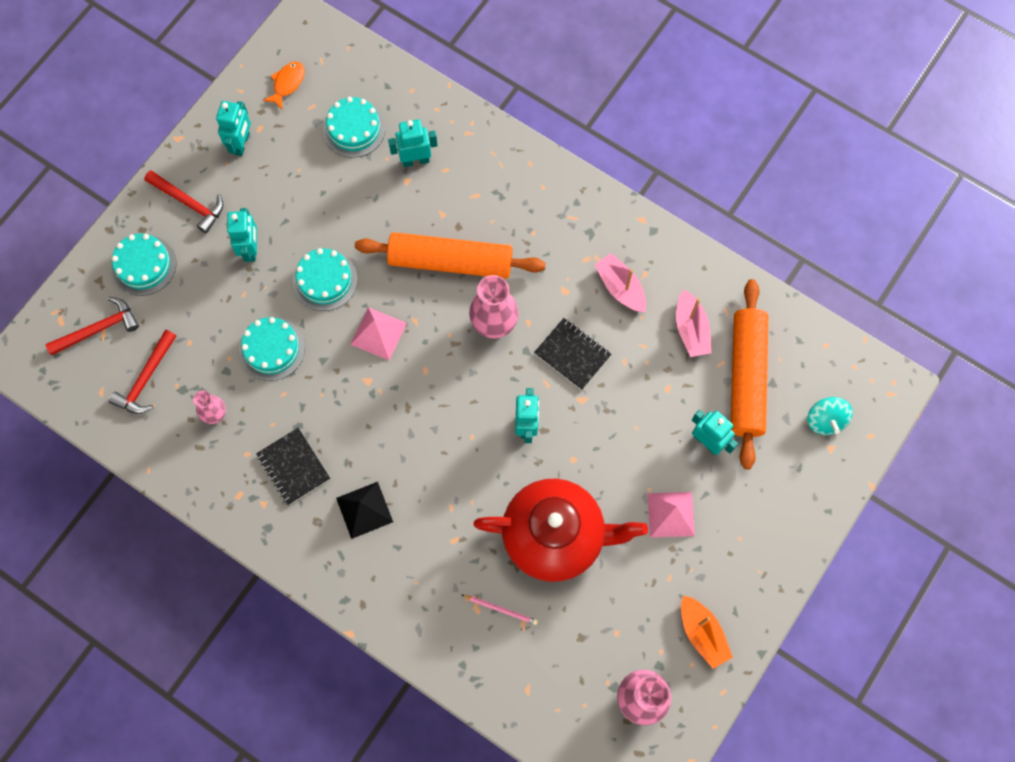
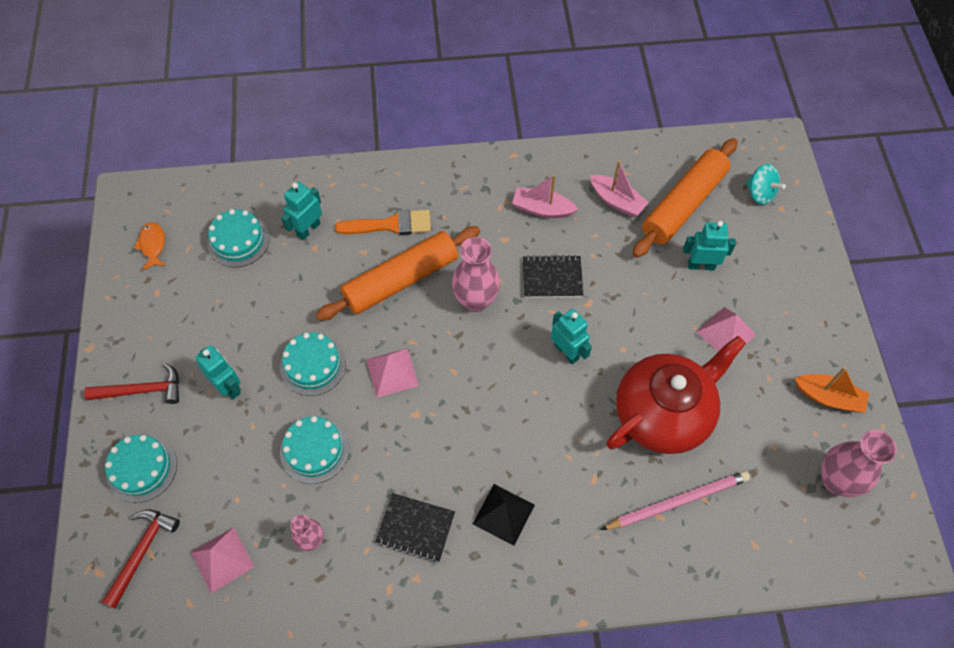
camera: 40 degrees left, 10 degrees down
(146, 379) = (222, 559): red hammer -> pink pyramid
(241, 144) = (151, 314): turquoise robot -> none
(483, 206) = (390, 225): none -> orange brush
(501, 609) = (677, 501): pink pencil -> pink pencil, size x1.98
(746, 377) = (683, 204): orange rolling pin -> orange rolling pin turned 75 degrees clockwise

